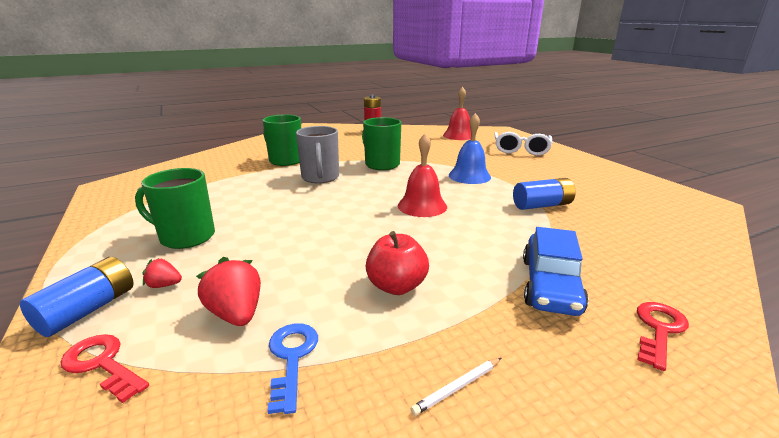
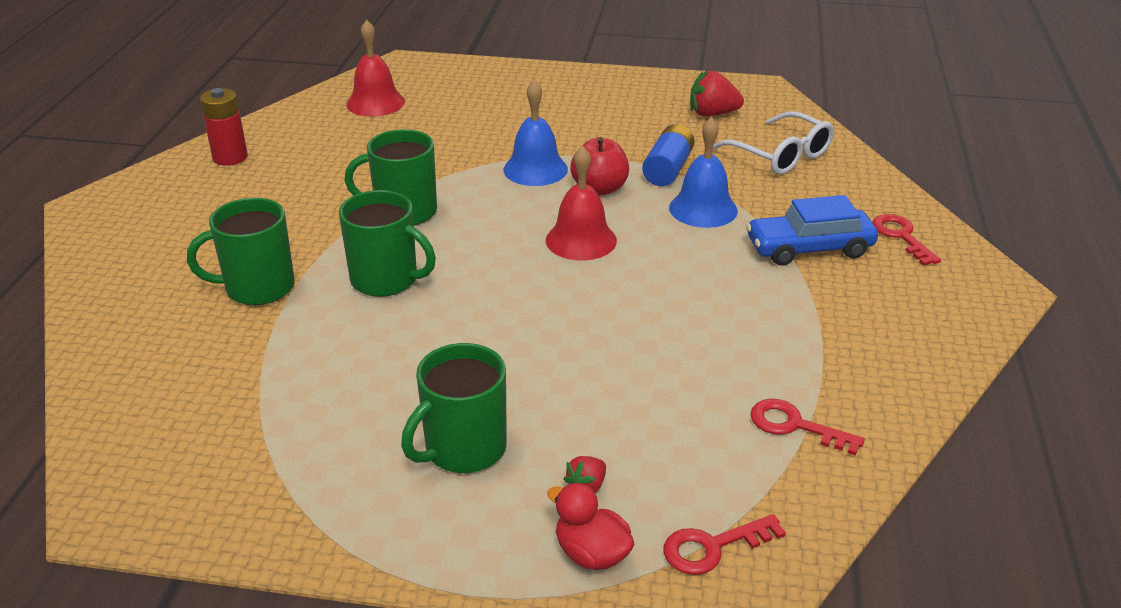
camera: 55 degrees left, 10 degrees up
(88, 310) = (591, 554): blue battery -> red duck
(236, 314) = (697, 443): red strawberry -> red strawberry (712, 114)
(291, 357) = (794, 426): blue key -> red key
(320, 177) = (386, 280): grey mug -> green mug
(396, 286) = (736, 329): red apple -> red apple (599, 189)
(457, 387) = (891, 355): white pencil -> none
(521, 150) = (500, 93): white glasses -> white glasses (780, 155)
(521, 229) = (703, 209): none -> blue bell
(550, 285) = (809, 248): blue car -> blue car turned 120 degrees clockwise

